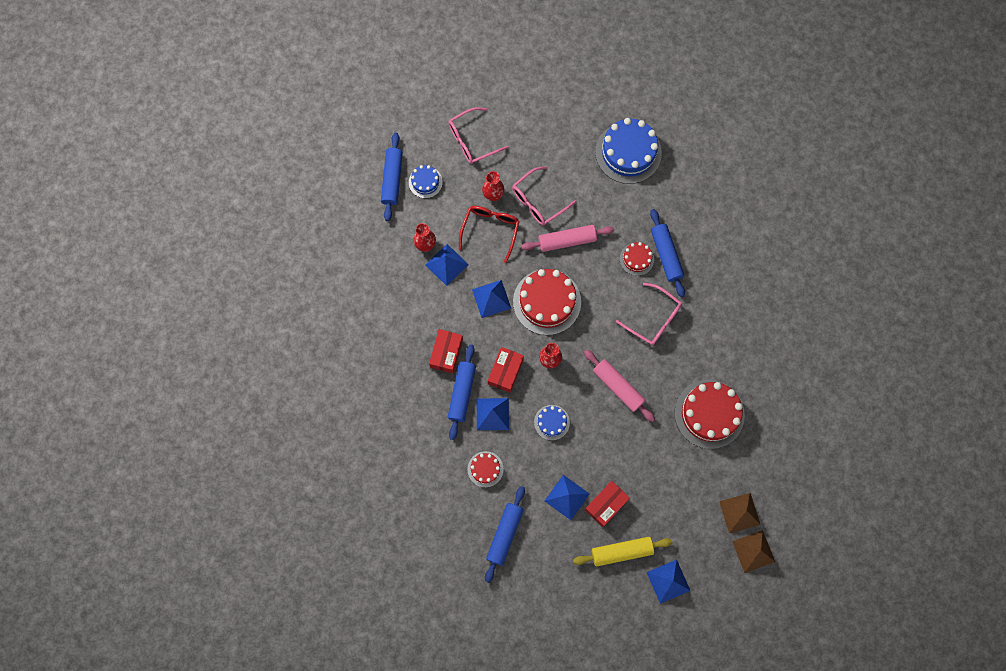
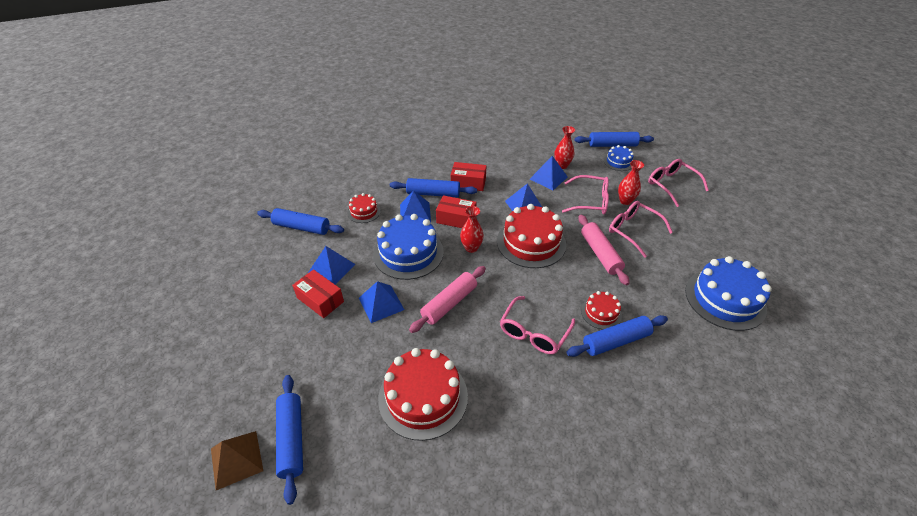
camera: 85 degrees right, 30 degrees down
(490, 230) = (590, 201): red glasses -> pink glasses
(551, 422) = (408, 253): blue cake -> blue cake, size x1.96
(621, 551) = (267, 315): yellow rolling pin -> none
(668, 581) = (223, 361): blue pyramid -> blue pyramid (381, 303)
(739, 512) = (291, 439): brown pyramid -> blue rolling pin

